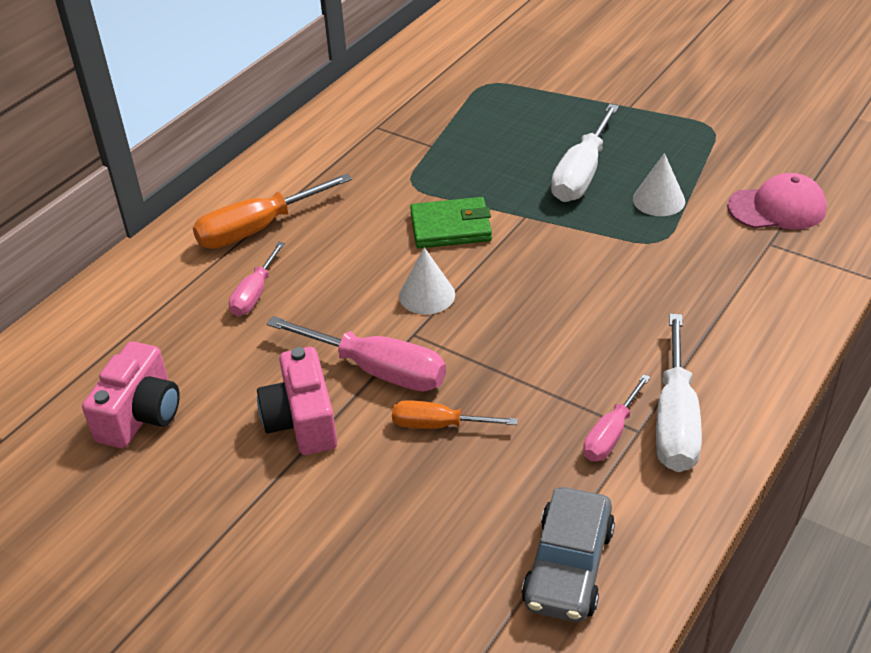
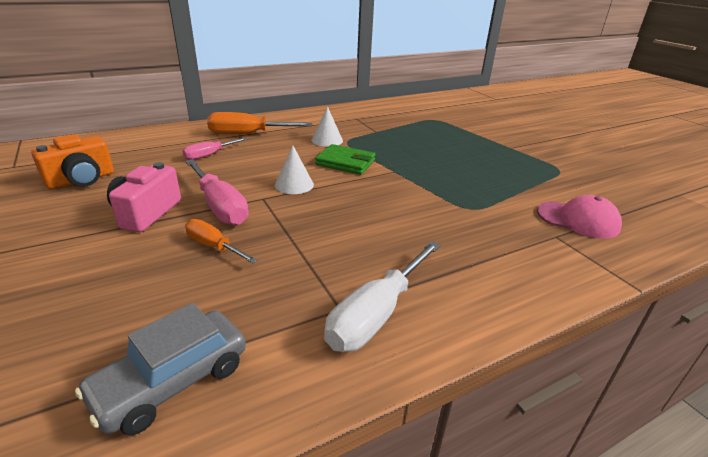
camera: 25 degrees right, 10 degrees down
(141, 415) = (81, 180): pink camera -> orange camera
(582, 174) = (450, 164): white screwdriver -> none
(611, 434) = (317, 301): pink screwdriver -> none
(658, 200) = (490, 190): white cone -> white cone (327, 140)

